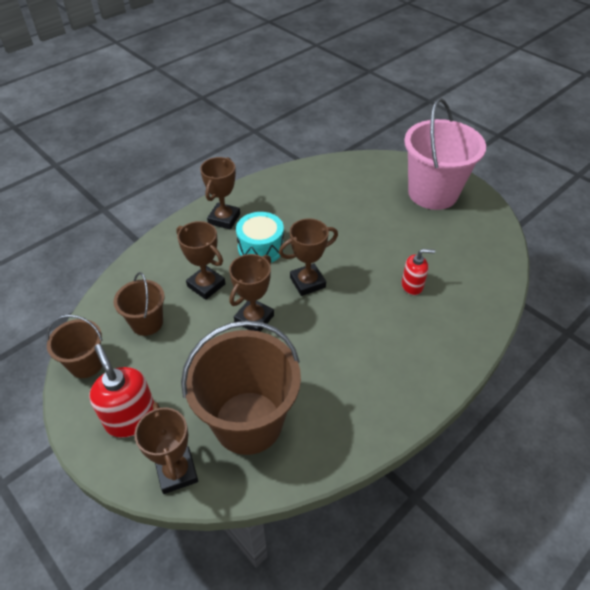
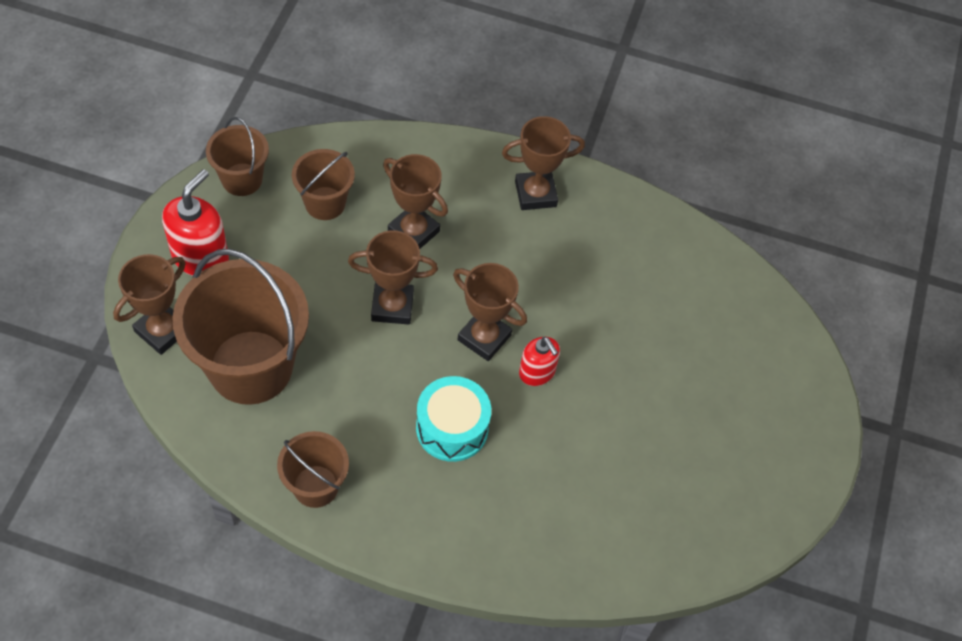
camera: 55 degrees right, 10 degrees up
(206, 285) = (413, 231): brown trophy -> brown trophy turned 60 degrees counterclockwise
(261, 247) = (511, 259): turquoise drum -> turquoise drum (452, 428)
(368, 419) = (315, 486): none -> brown bucket
(412, 285) = (553, 462): red soap dispenser -> red soap dispenser (537, 372)
(432, 193) = (763, 427): pink bucket -> none

